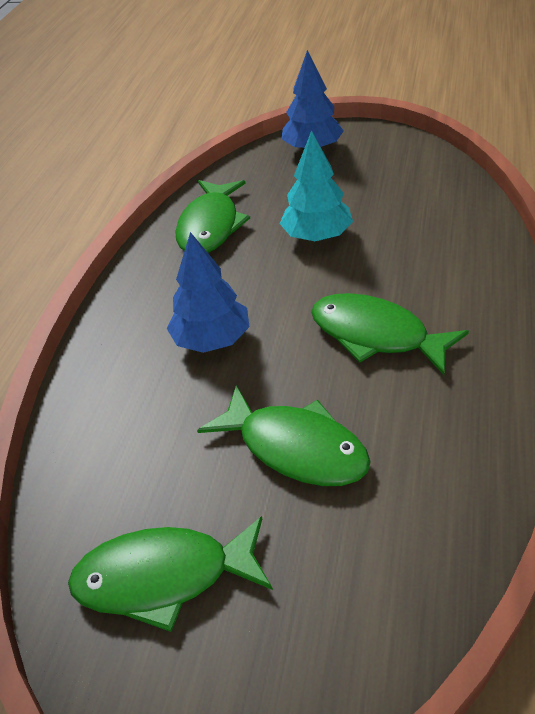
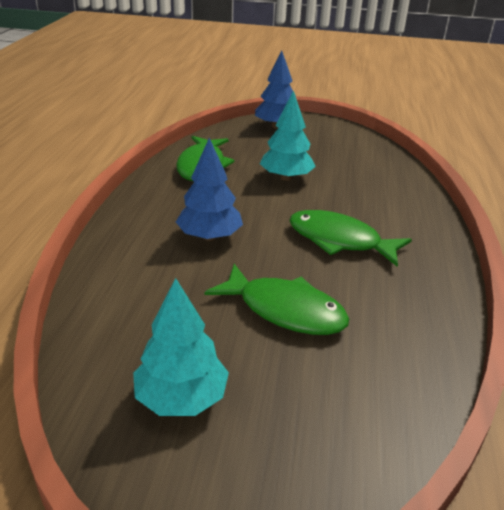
camera: 10 degrees left, 10 degrees down
(164, 577) = (181, 398): green fish -> turquoise tree

